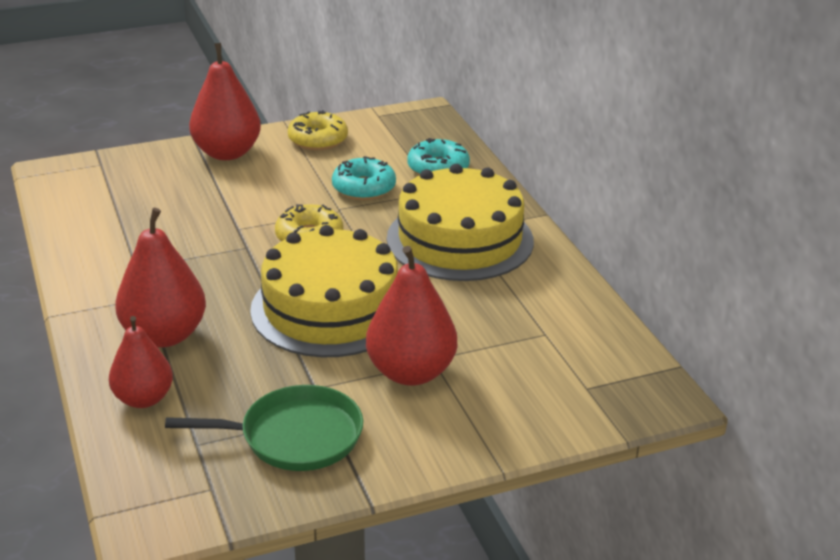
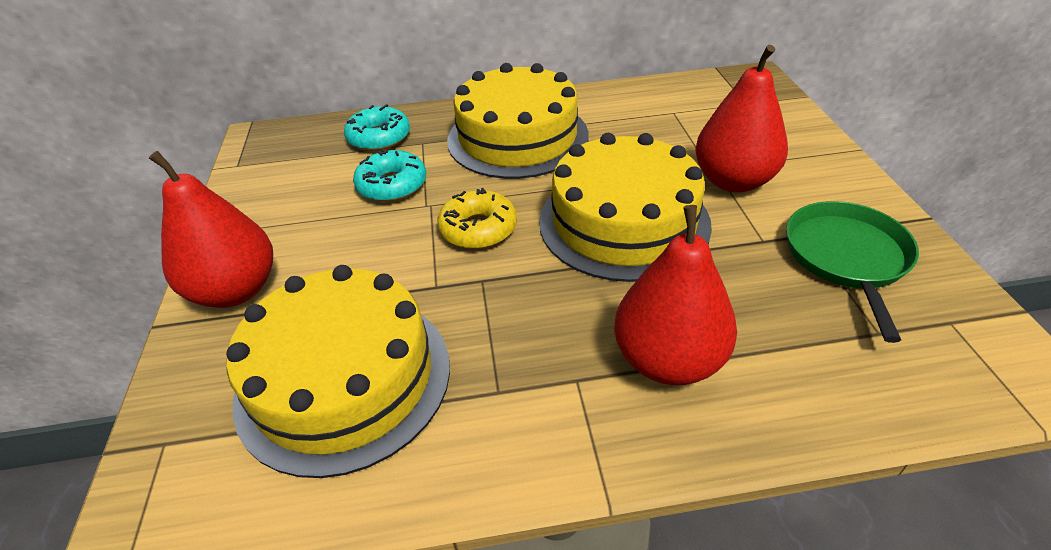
camera: 75 degrees left, 10 degrees up
(143, 399) = (804, 381): red pear -> none
(147, 209) = (344, 379): none -> yellow cake
(318, 140) = (260, 211): yellow donut -> none

